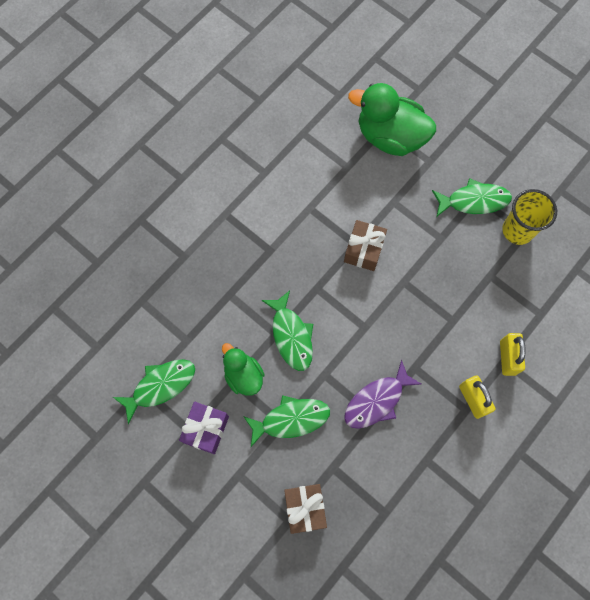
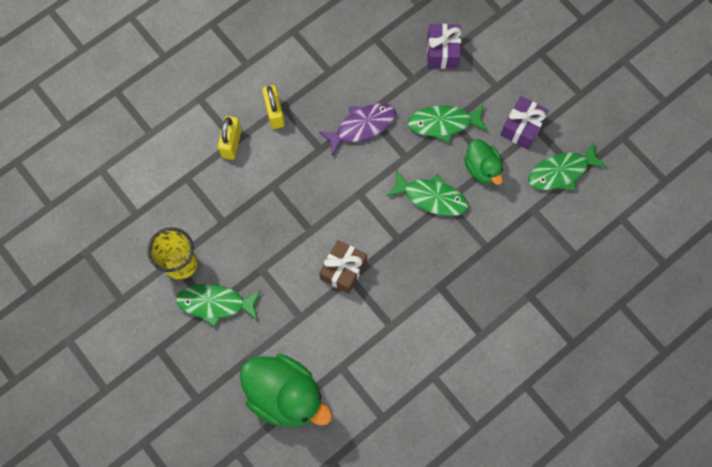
camera: 170 degrees left, 0 degrees up
(291, 335) = (431, 197): green fish -> green fish turned 120 degrees clockwise
(305, 508) = (442, 52): brown gift -> purple gift

